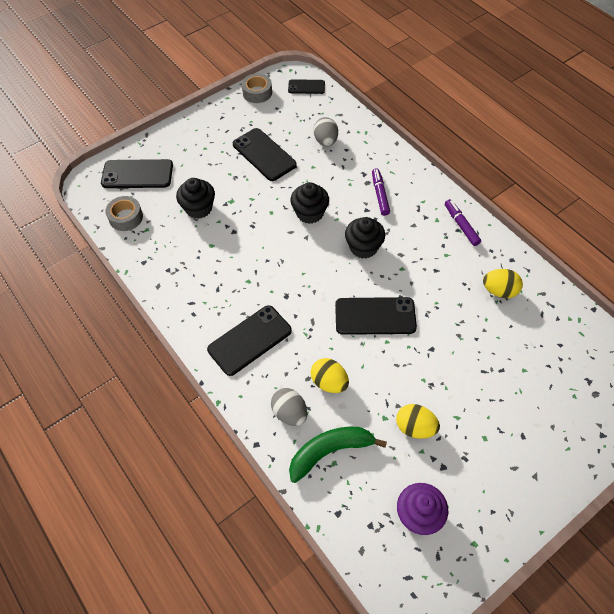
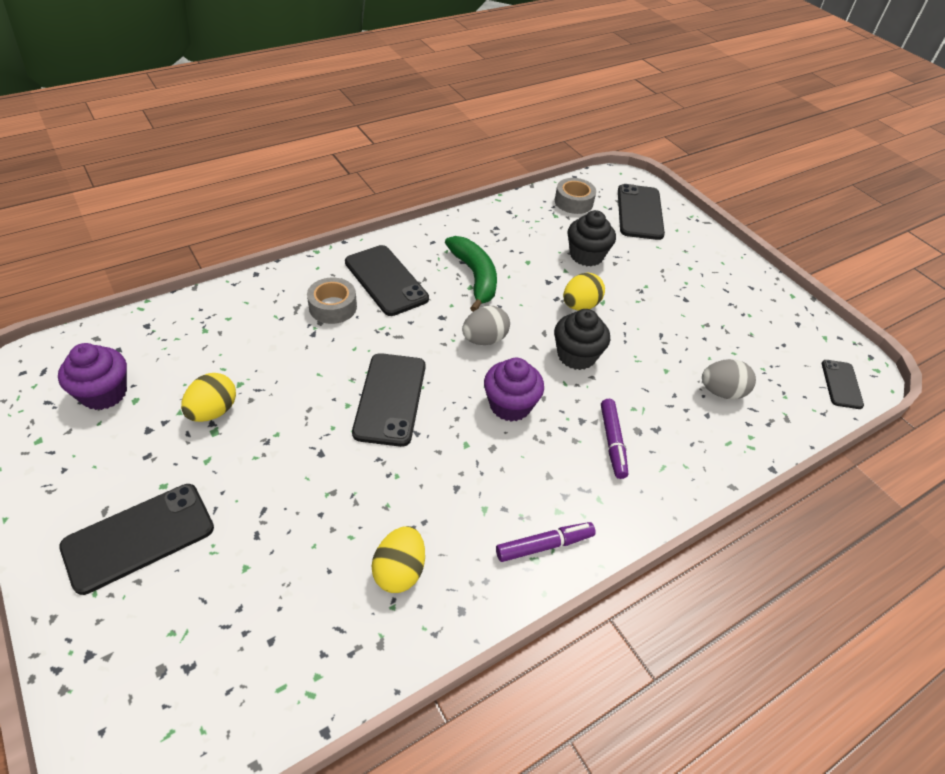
camera: 90 degrees right, 10 degrees down
(257, 92) = (811, 327): grey tape -> grey tape (333, 307)
(264, 155) = (684, 321): black phone -> black phone (139, 537)
(290, 413) = (281, 302): grey egg -> grey egg (484, 339)
(329, 382) = (307, 340): yellow egg -> yellow egg (580, 305)
(330, 451) = (220, 328): green banana -> green banana (475, 277)
(363, 247) = (510, 405): black cupcake -> purple cupcake
(380, 195) = (612, 442): purple marker -> purple marker turned 90 degrees clockwise

